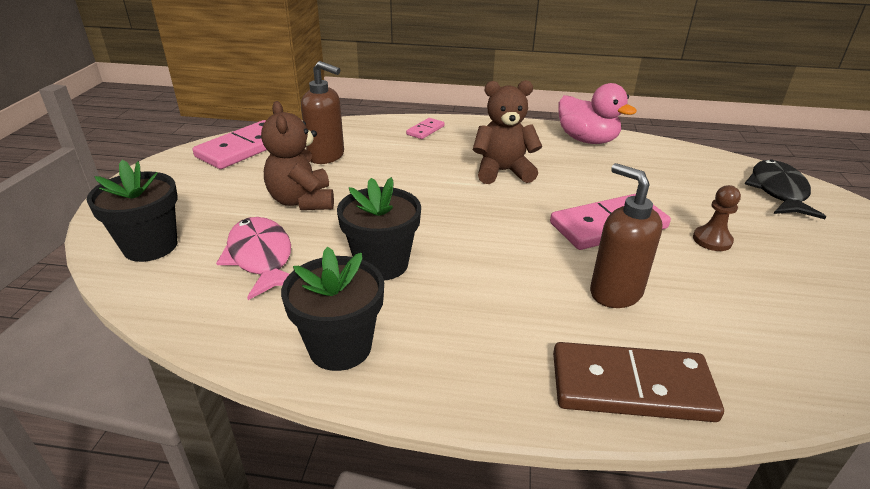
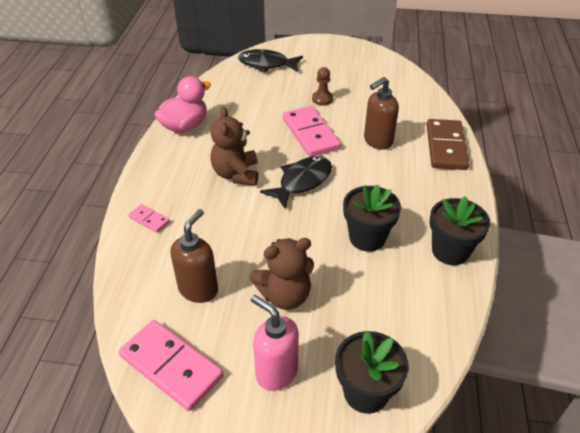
camera: 90 degrees left, 10 degrees up
(208, 195) = (276, 372): none -> pink soap dispenser
(261, 258) = (370, 307): pink fish -> none
(495, 216) = (302, 181): none -> black fish

